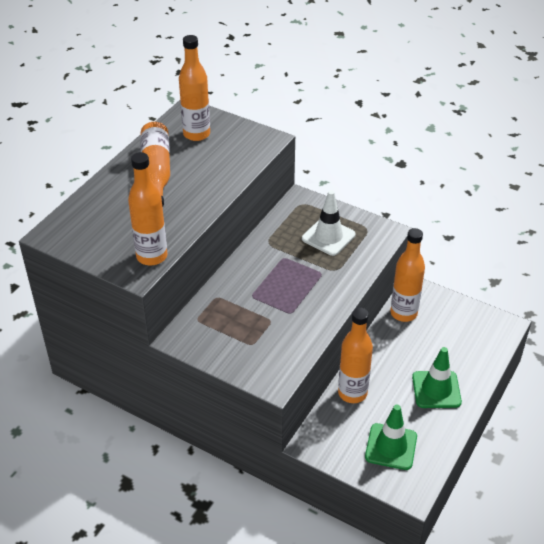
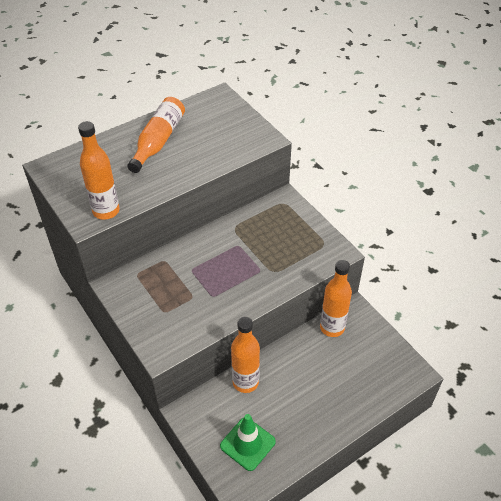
camera: 25 degrees right, 5 degrees up
(196, 134) = (212, 117): orange bottle -> none
(328, 237) = (286, 240): white traffic cone -> none
(436, 389) = (318, 408): green traffic cone -> none

